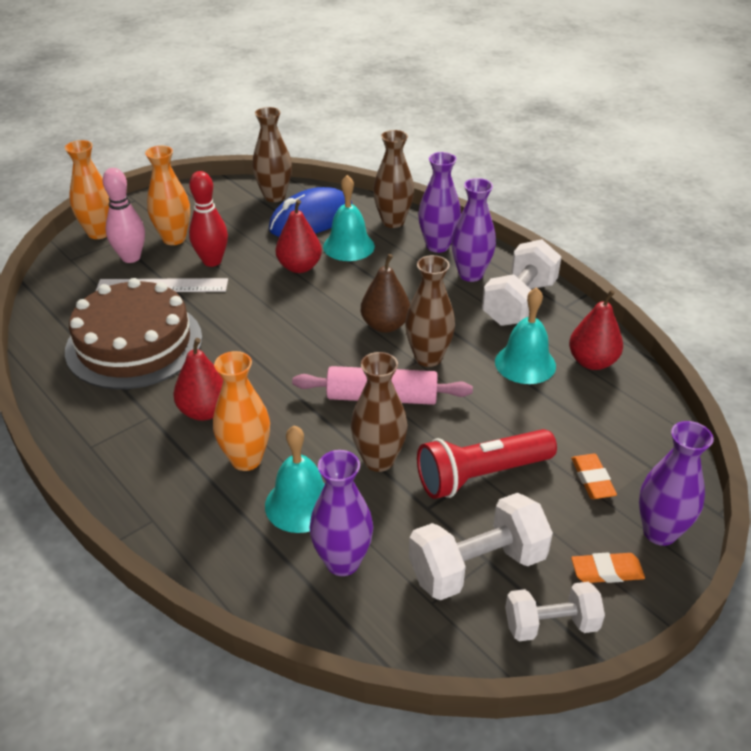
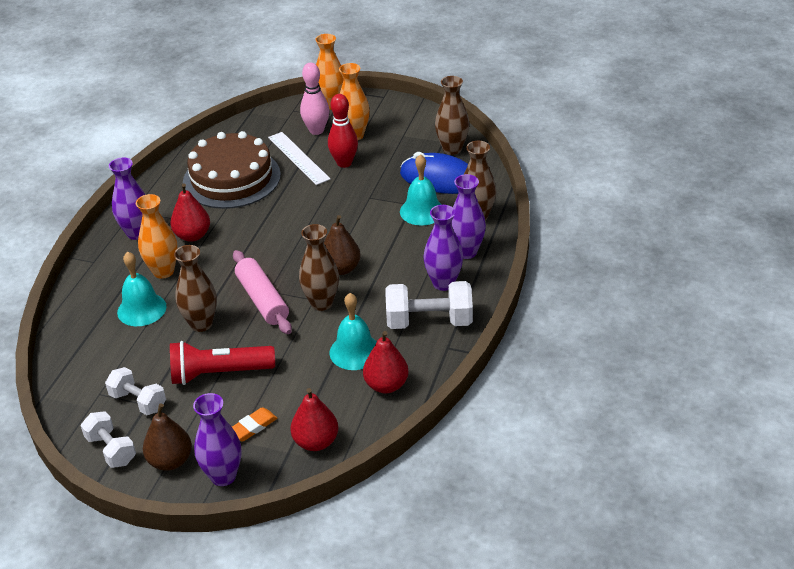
camera: 60 degrees right, 0 degrees up
(299, 267) = (374, 201): red pear -> red pear (316, 442)
(342, 562) = (107, 345): purple vase -> purple vase (137, 233)
(477, 566) = (138, 401): white dumbbell -> white dumbbell, size x0.64
(481, 476) = (219, 374): red flashlight -> red flashlight turned 45 degrees counterclockwise
(606, 571) = (170, 461): orange eraser -> brown pear

